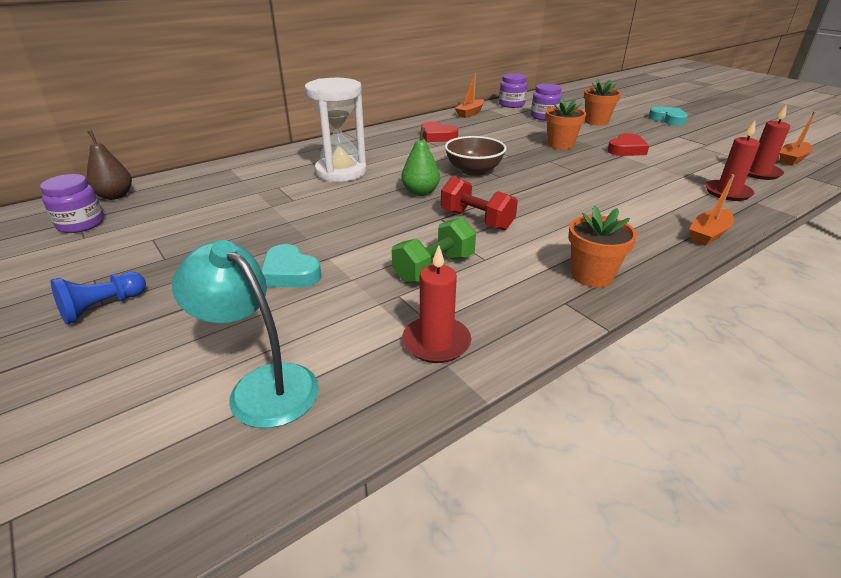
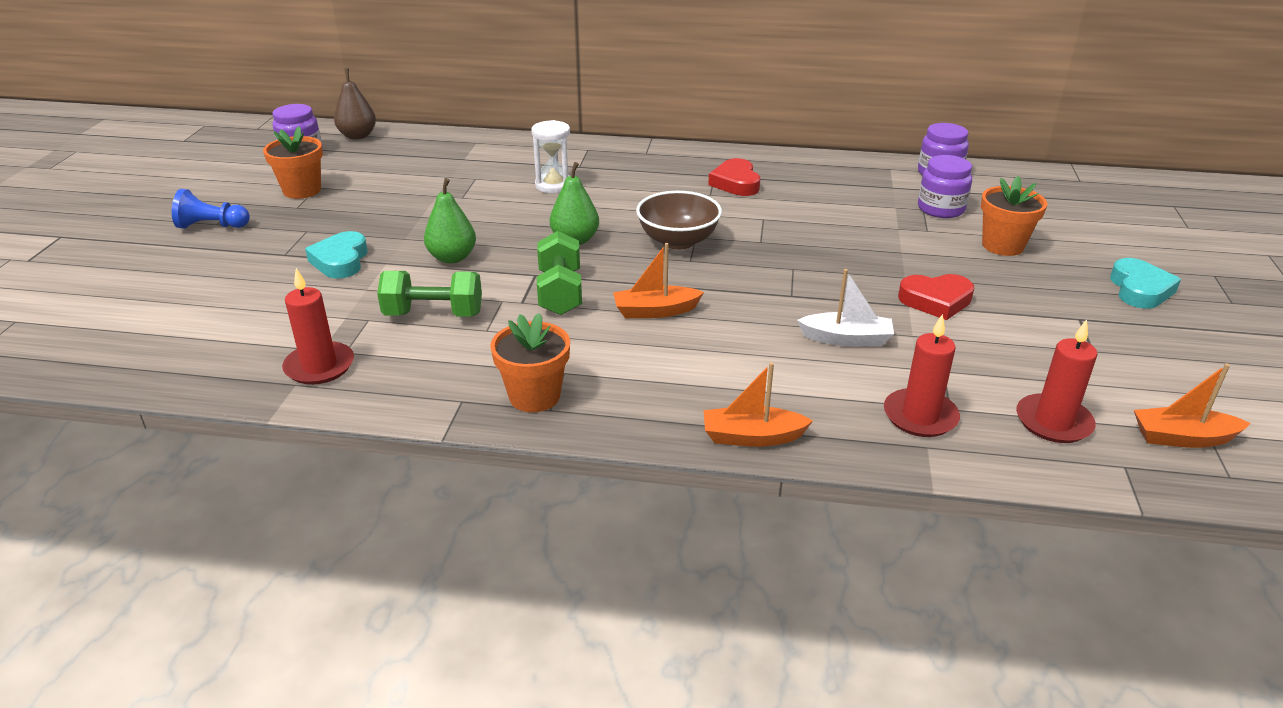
camera: 45 degrees right, 0 degrees up
(262, 385) = (192, 327): turquoise lamp -> none
(341, 172) = (553, 185): white hourglass -> white hourglass, size x0.58
(369, 233) = (452, 258): none -> green pear
(470, 113) = (849, 166): orange boat -> orange boat (655, 311)
(476, 220) = (560, 293): red dumbbell -> green dumbbell
(560, 145) = (859, 255): orange flower pot -> orange flower pot (302, 190)
(636, 178) = (846, 339): none -> white boat

